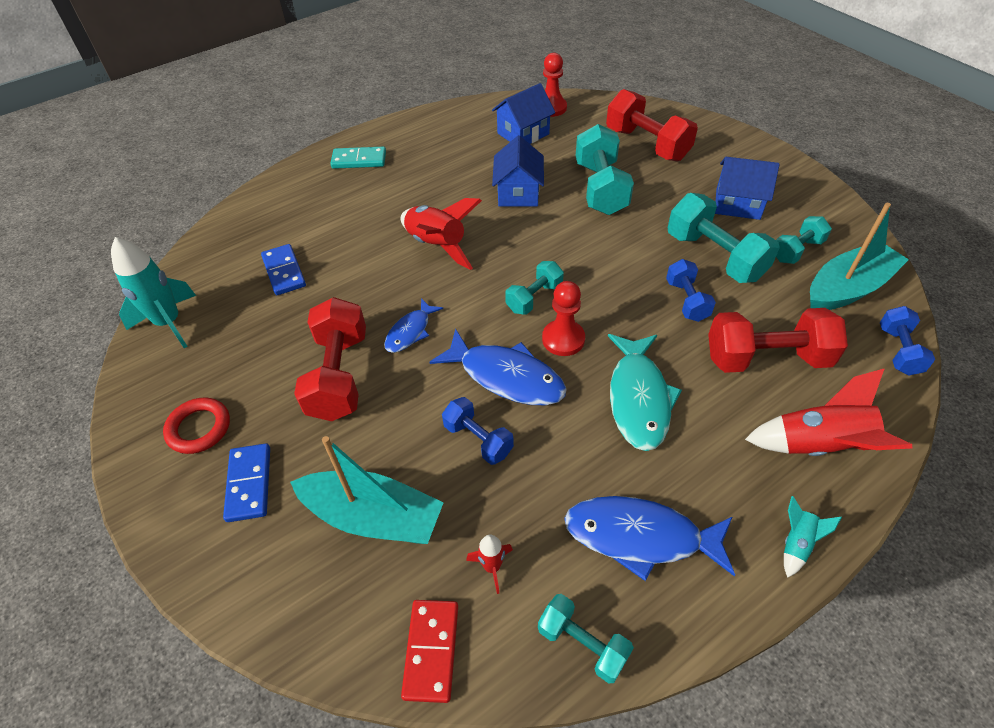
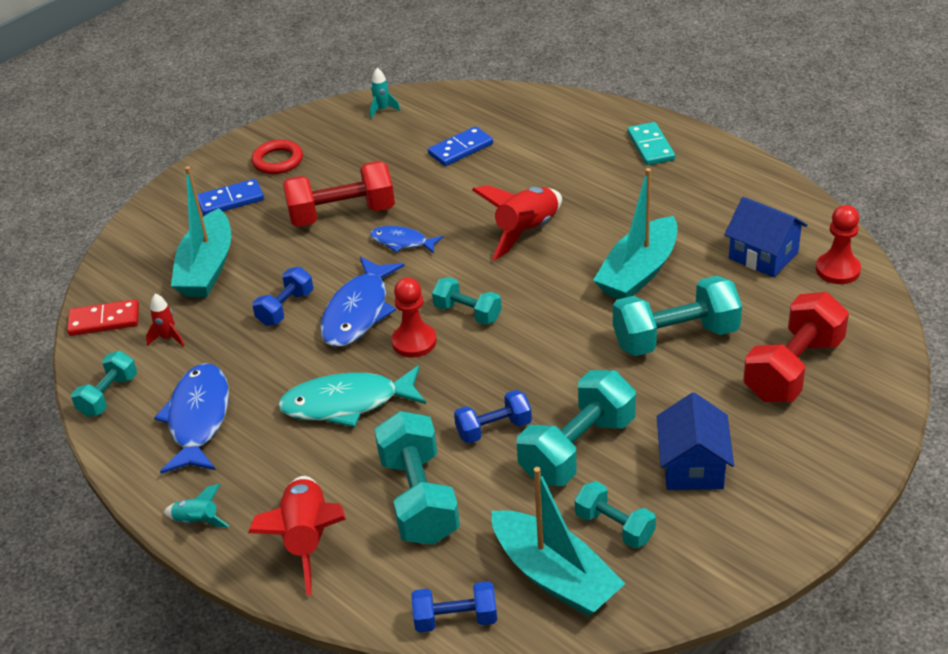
camera: 80 degrees right, 10 degrees down
(169, 323) = (382, 110): turquoise rocket -> turquoise rocket, size x0.50
(518, 193) = (639, 272): blue house -> turquoise boat
(766, 358) = (419, 498): red dumbbell -> turquoise dumbbell

